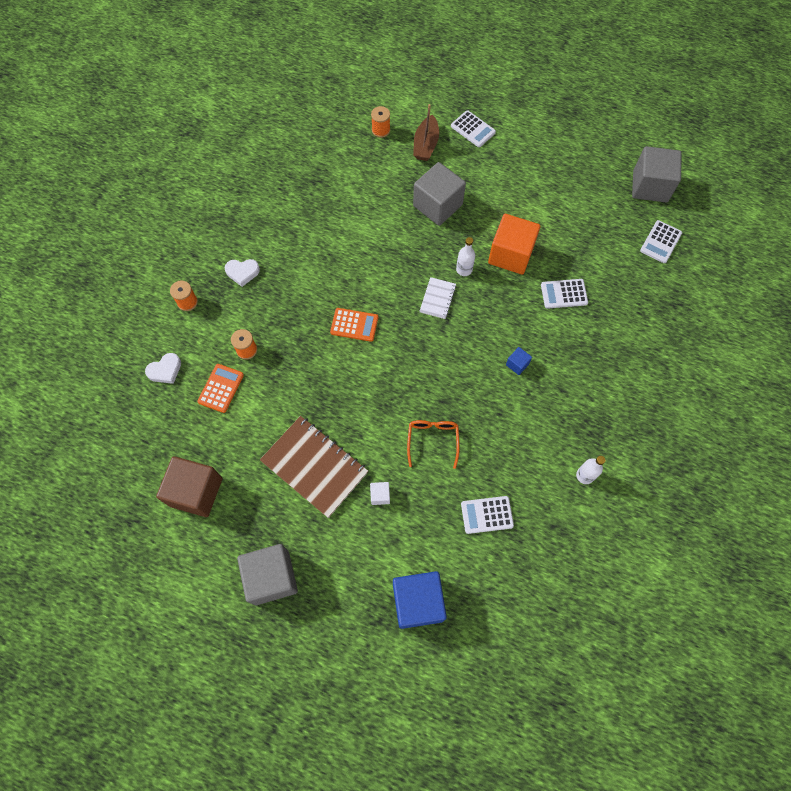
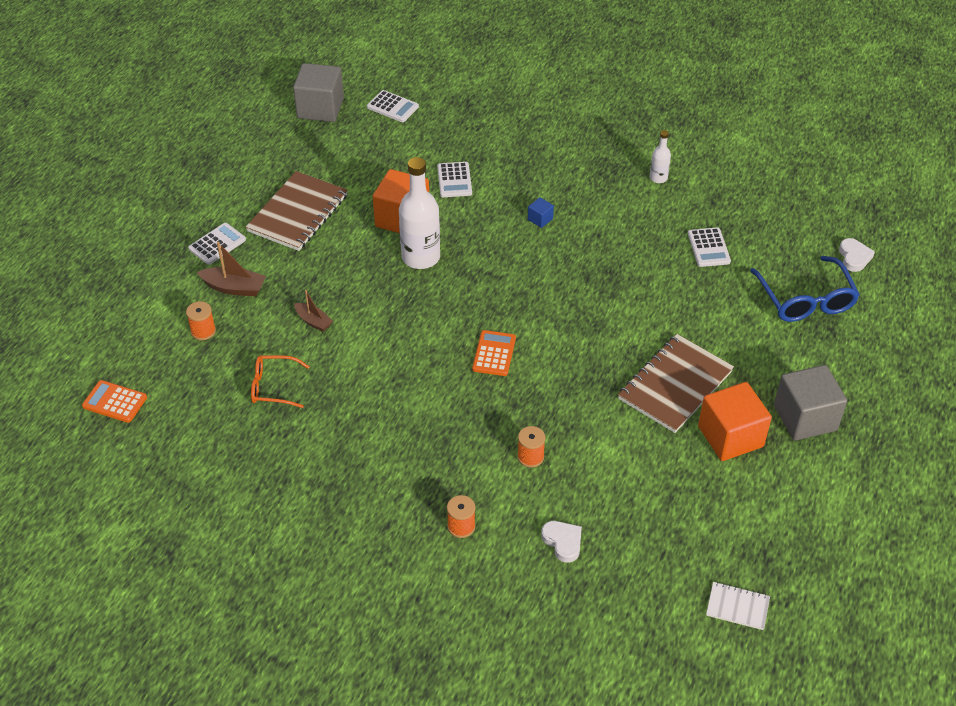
camera: 90 degrees left, 20 degrees down
(196, 492) = (720, 495): brown cube -> none
(221, 388) = (584, 480): orange calculator -> orange calculator (115, 402)
(242, 272) = (417, 468): white heart -> white heart (854, 257)
(255, 508) = (730, 436): none -> orange cube
(380, 495) = (700, 329): white cube -> none
(390, 198) = (313, 321): none -> brown boat
(418, 602) = (805, 300): blue cube -> blue glasses
(432, 440) = (633, 287): orange glasses -> orange glasses (273, 387)
(437, 205) = (328, 278): grey cube -> none
(437, 299) = (459, 280): white notebook -> white notebook (737, 607)
(464, 269) = (420, 257): white bottle -> white bottle, size x2.01
(512, 179) = (298, 213): none -> brown notebook

